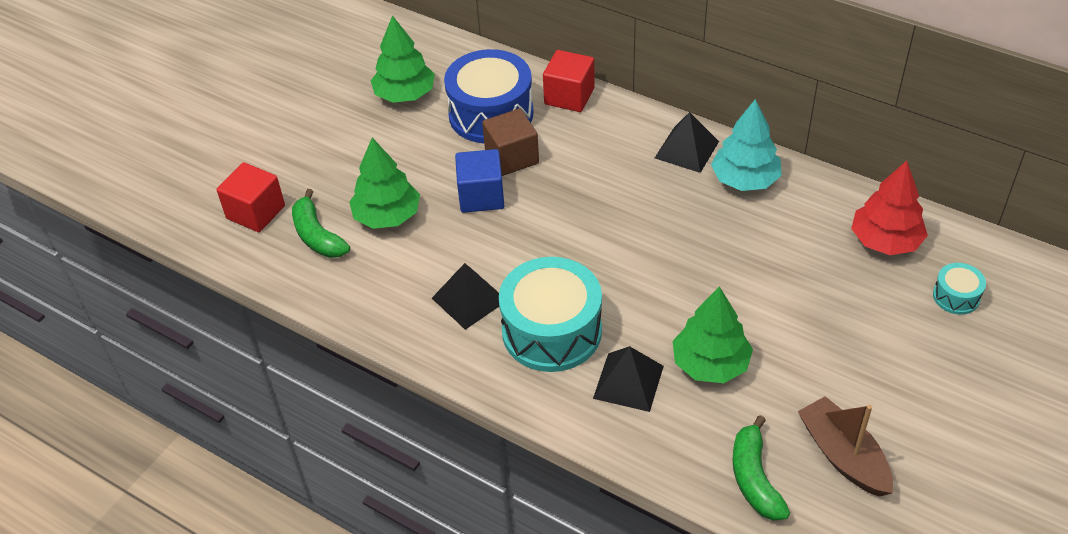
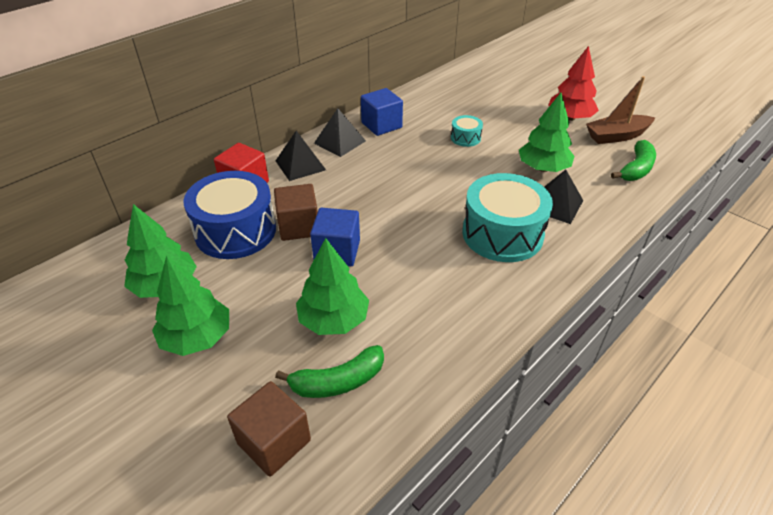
camera: 80 degrees left, 5 degrees down
(256, 212) = (274, 441): red cube -> brown cube
(350, 135) = (197, 337): none -> green tree
(469, 299) = (458, 276): black pyramid -> black pyramid (300, 165)
(745, 179) = (381, 125): turquoise tree -> blue cube
(754, 478) = (636, 169): green banana -> green banana turned 60 degrees counterclockwise
(885, 241) = (454, 91): red tree -> red tree (570, 118)
(956, 296) = (503, 80): turquoise drum -> turquoise drum (465, 138)

